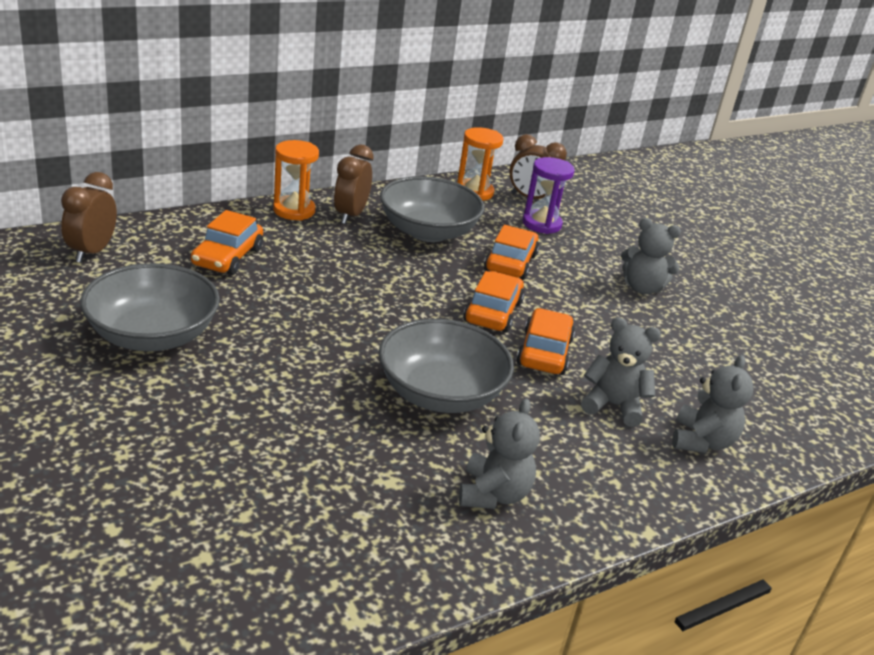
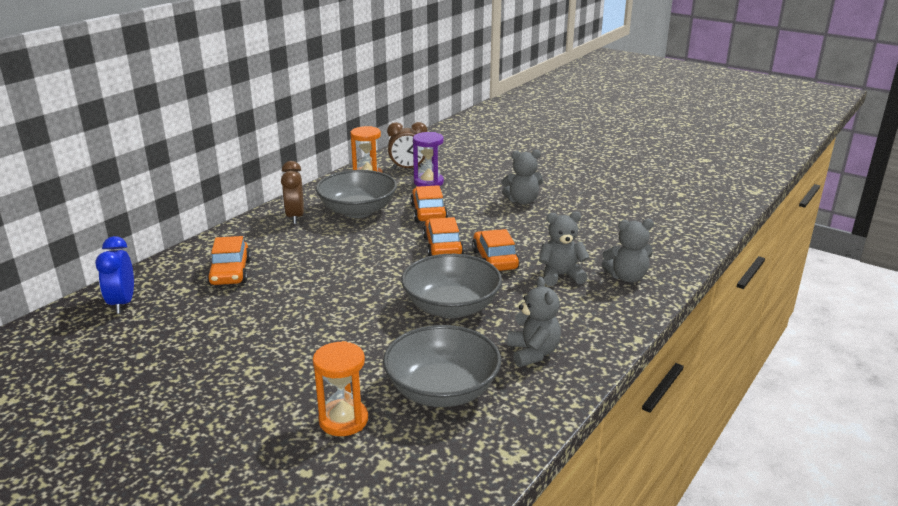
camera: 20 degrees left, 5 degrees down
(92, 252) = (122, 303): brown clock -> blue clock
(152, 335) = (221, 342): grey bowl -> grey bowl (442, 390)
(294, 210) = (251, 227): orange hourglass -> orange hourglass (343, 420)
(702, 441) = (627, 277): grey teddy bear -> grey teddy bear turned 90 degrees clockwise

